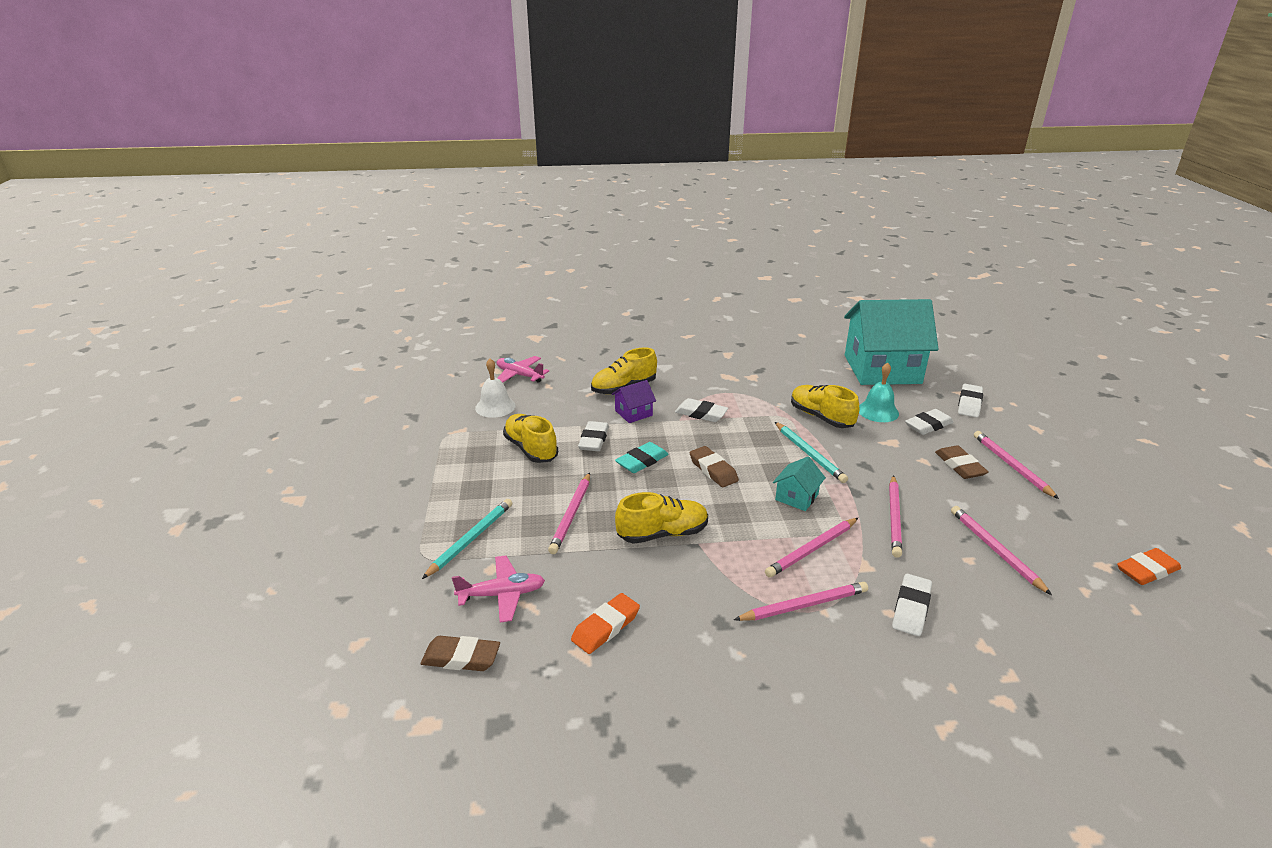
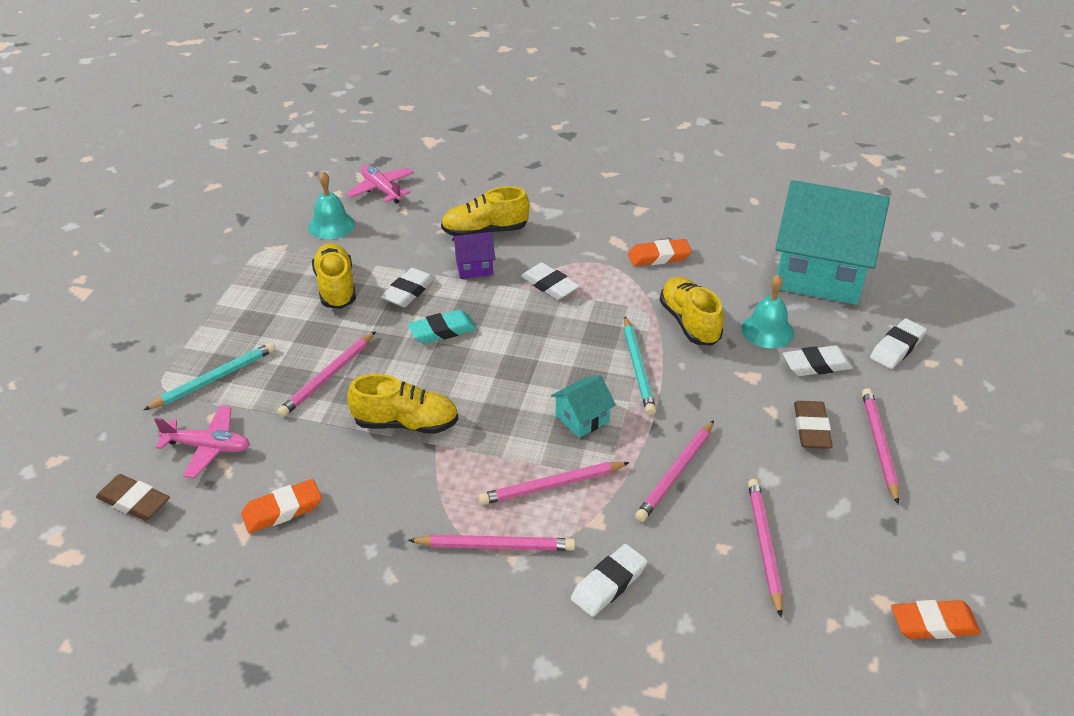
camera: 20 degrees right, 10 degrees up
(495, 406) = (331, 225): white bell -> turquoise bell
(713, 470) = (512, 361): brown eraser -> none
(765, 380) = (659, 257): none -> orange eraser

